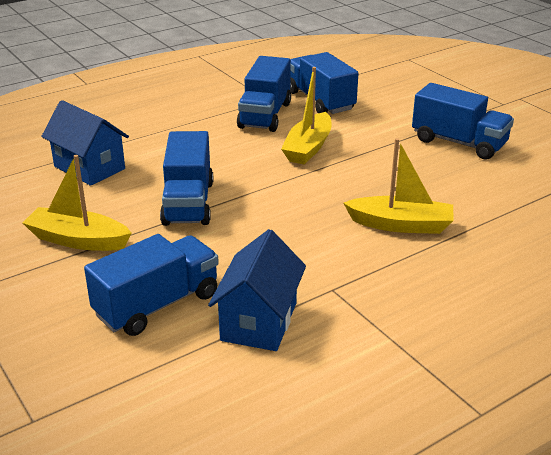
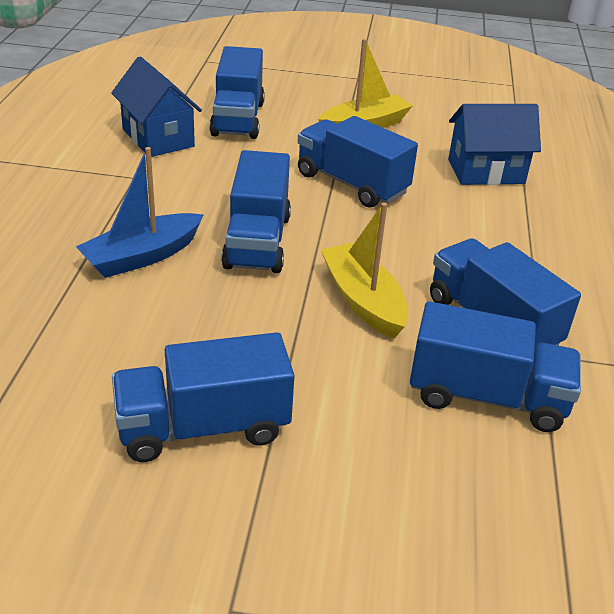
camera: 130 degrees right, 5 degrees up
(315, 199) = (257, 241): none -> blue truck
(400, 225) = (142, 256): yellow boat -> blue boat

